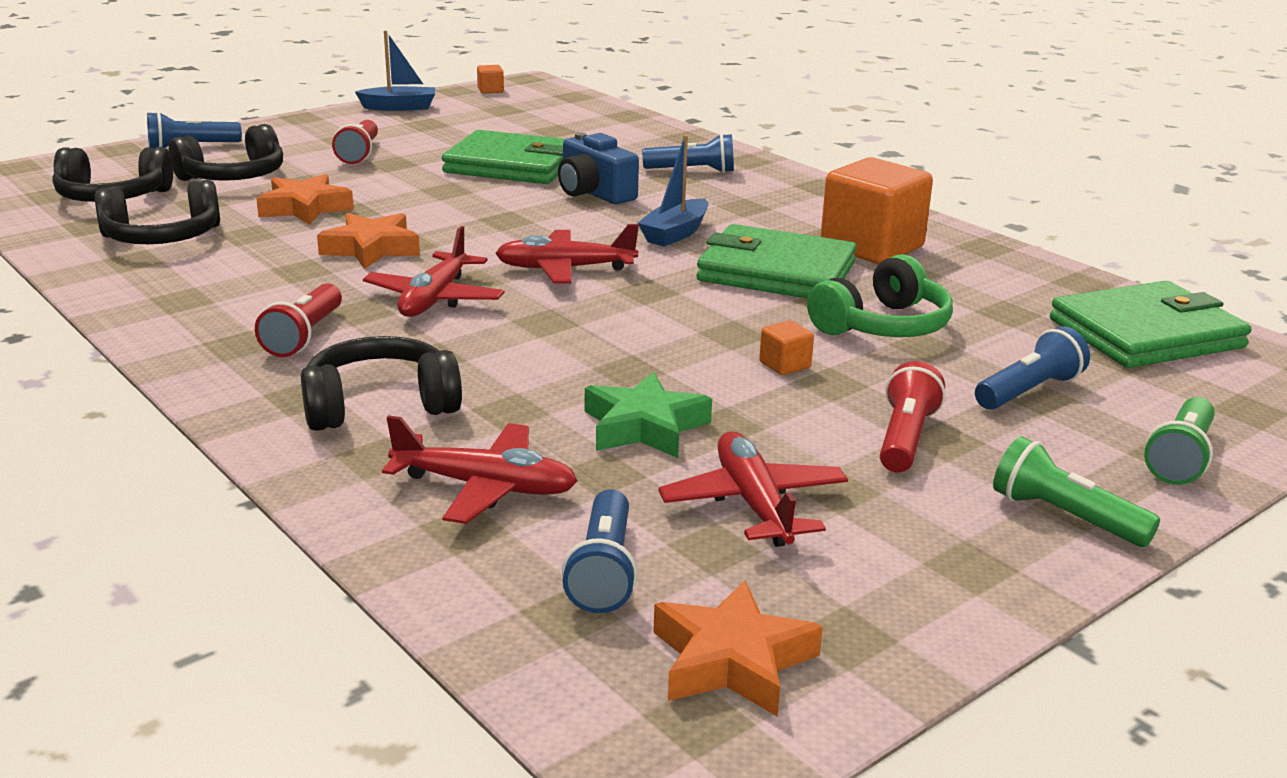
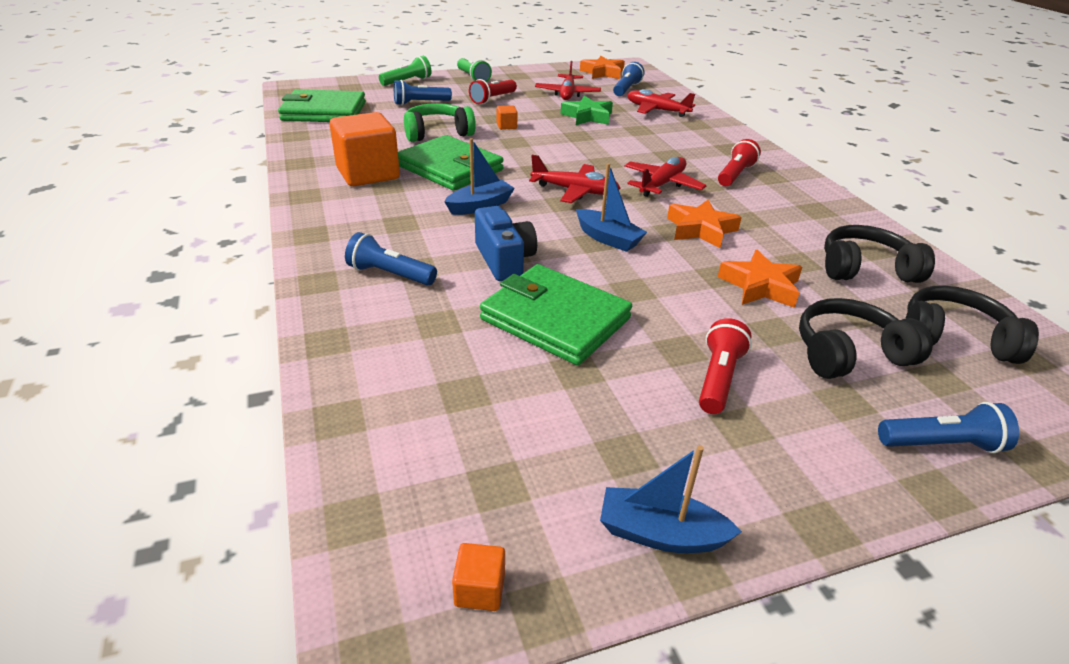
camera: 160 degrees left, 10 degrees up
(379, 405) = (694, 139): black headphones -> none
(490, 224) = (608, 238): none -> blue boat

